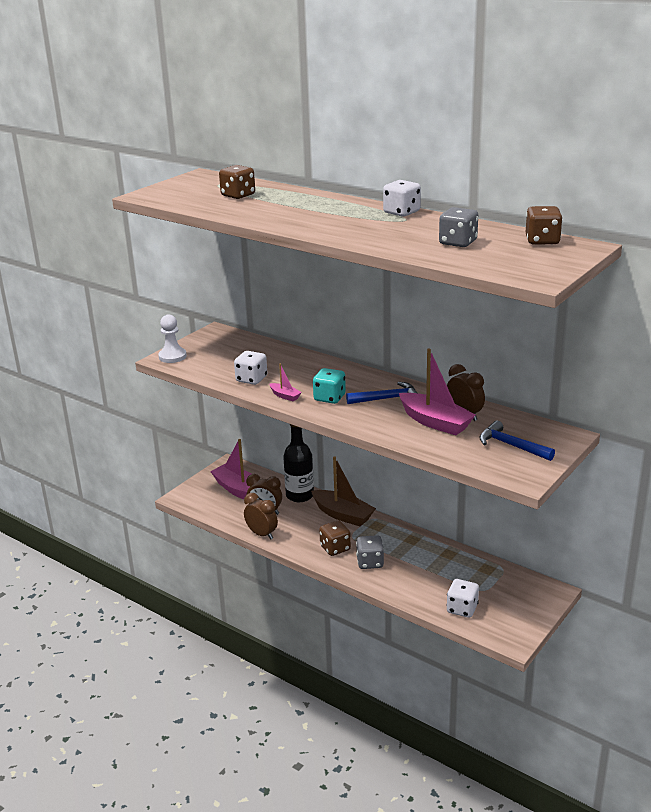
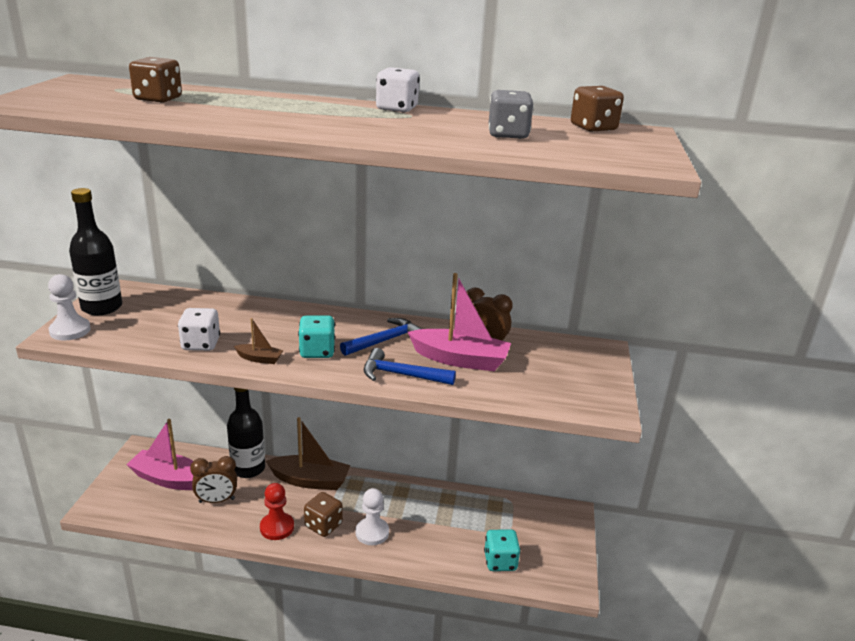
camera: 30 degrees left, 0 degrees up
(201, 343) = (102, 307): none -> black bottle
(262, 534) = (226, 531): brown clock -> none
(285, 396) = (259, 359): pink boat -> brown boat
(299, 541) = (277, 527): none -> red pawn
(370, 562) = (372, 532): grey dice -> white pawn
(462, 609) = (500, 561): white dice -> turquoise dice
(511, 445) = (560, 372): blue hammer -> blue hammer (401, 375)

